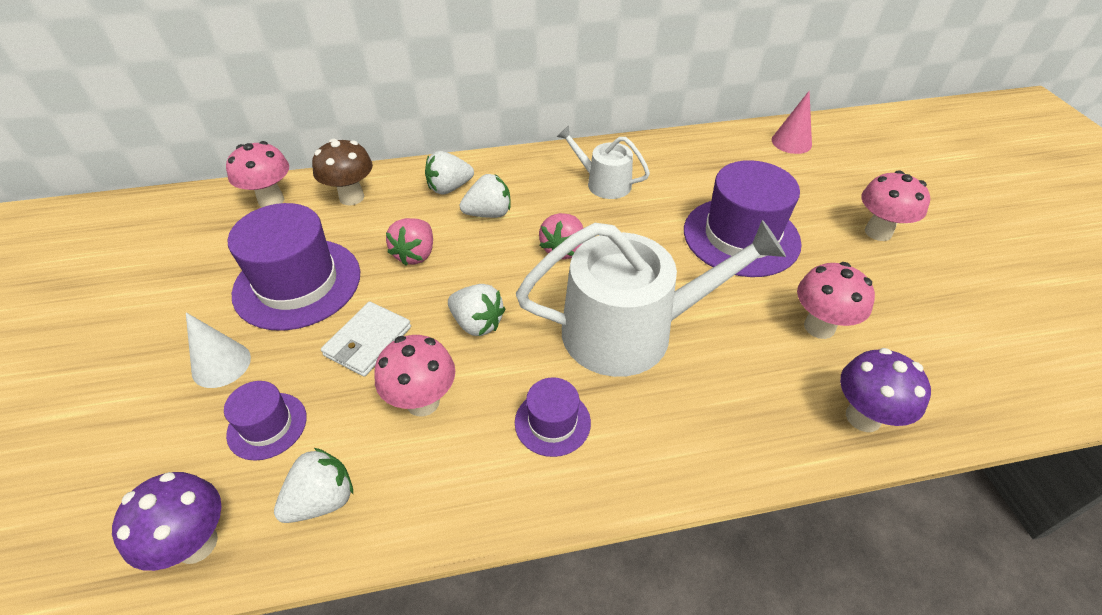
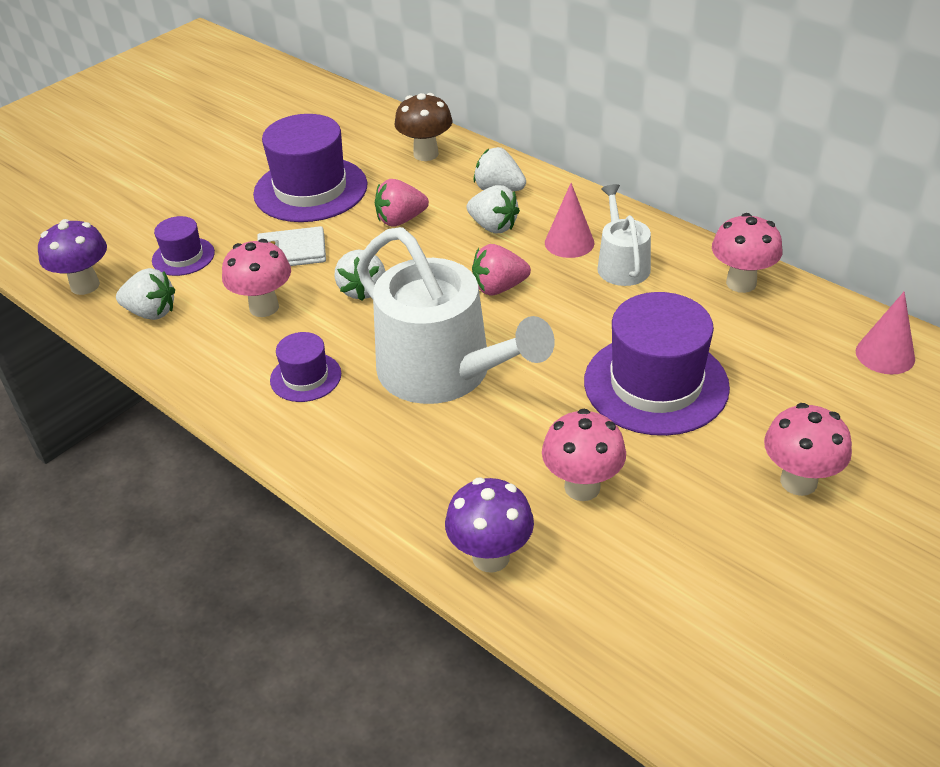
camera: 55 degrees right, 5 degrees down
(221, 364) = (210, 208): white cone -> none
(271, 200) = (377, 125): pink mushroom -> pink mushroom (741, 283)
(552, 191) = (569, 242): none -> pink cone

